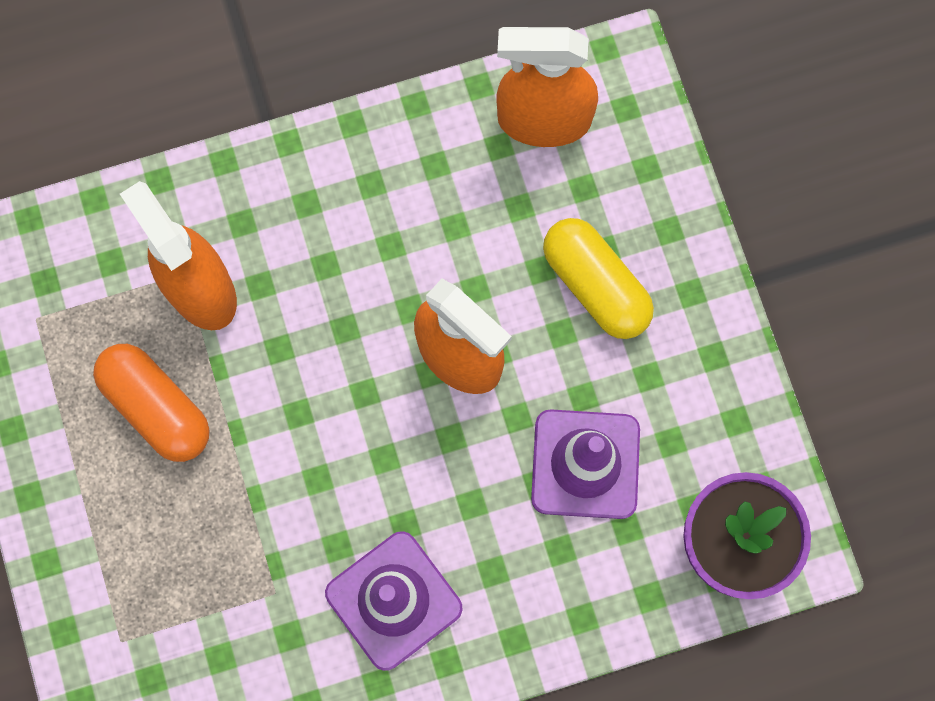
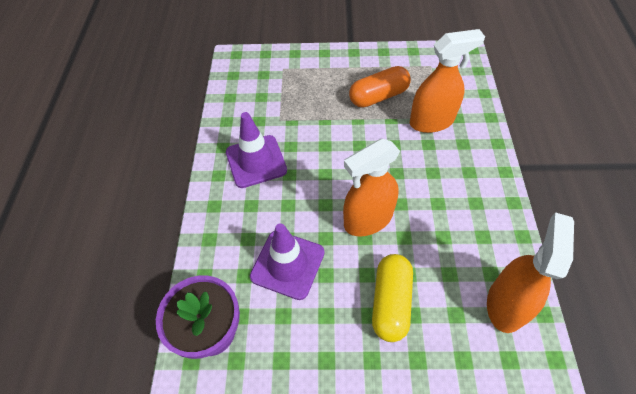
camera: 110 degrees right, 20 degrees down
(595, 285) = (391, 302): yellow capsule -> yellow capsule turned 60 degrees counterclockwise

